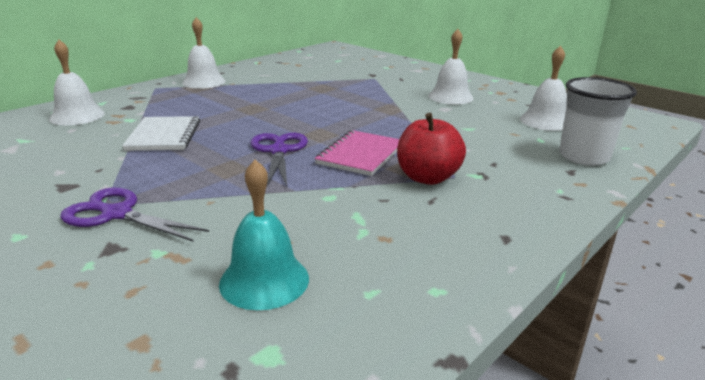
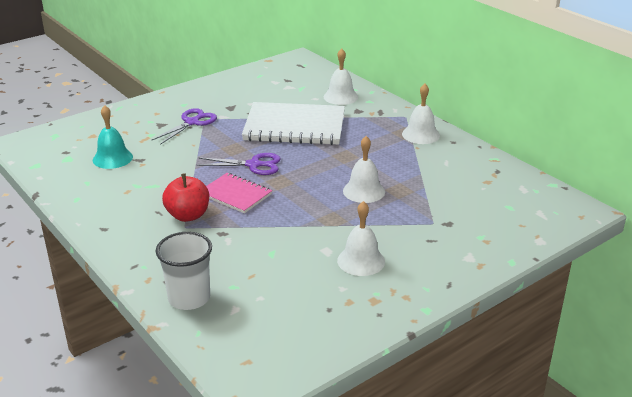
camera: 100 degrees right, 5 degrees up
(164, 136) = (294, 126): white notebook -> white notebook, size x1.84
(545, 121) = (275, 304): white bell -> white bell (364, 191)

